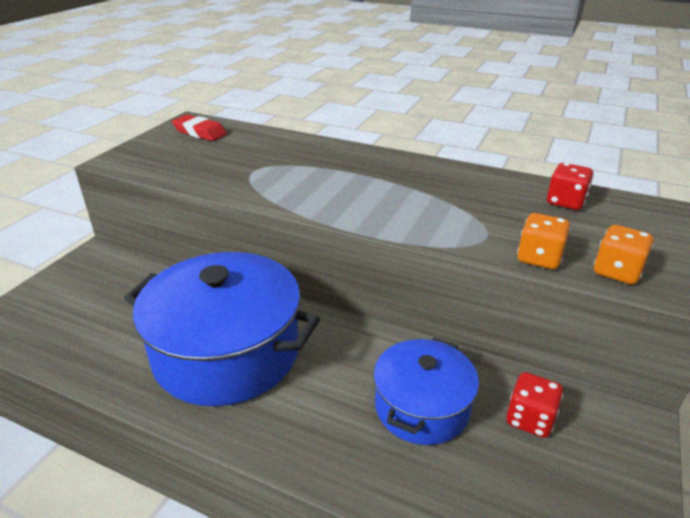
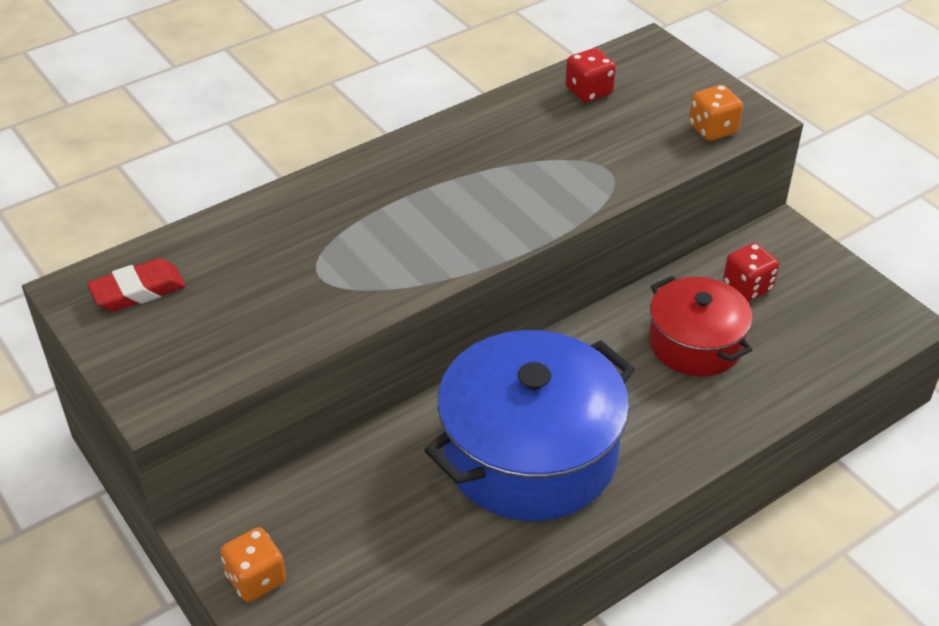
camera: 60 degrees left, 10 degrees up
(422, 407) = (695, 343): blue pot -> red pot
(539, 258) = (664, 158): orange dice -> orange dice (256, 579)

